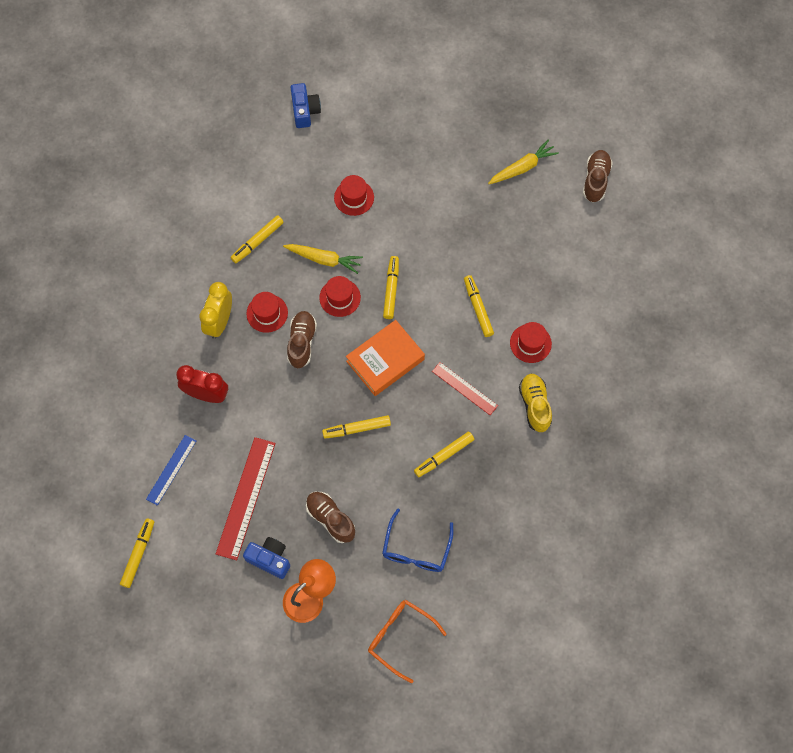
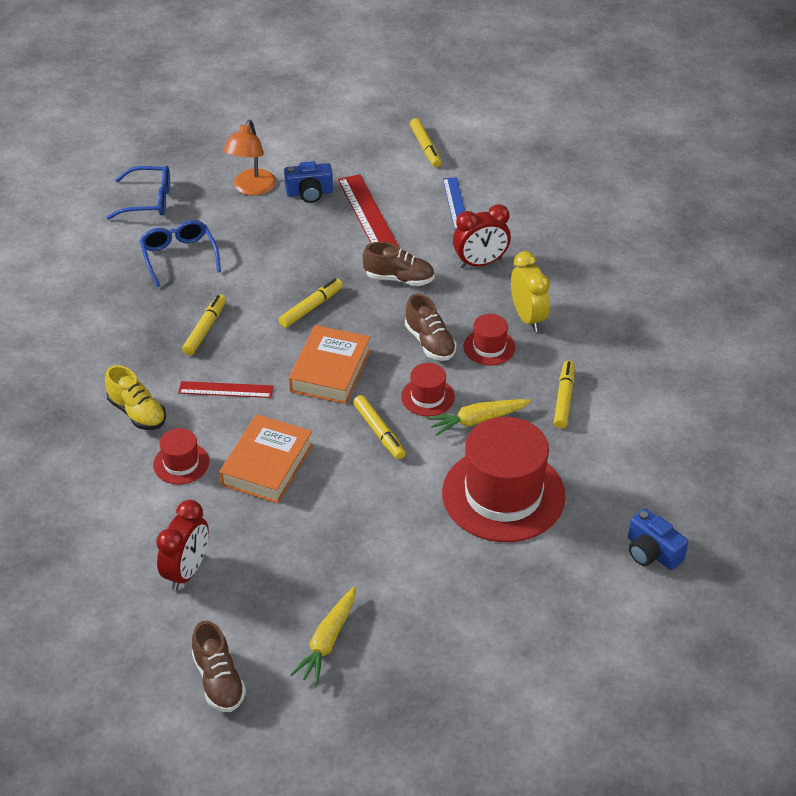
camera: 145 degrees right, 25 degrees down
(330, 519) = (278, 239): brown shoe -> brown shoe (399, 278)
(354, 197) = (503, 494): red hat -> red hat, size x2.16
(400, 637) = (148, 200): orange glasses -> blue glasses
(478, 308) = (267, 465): yellow marker -> orange book
(573, 260) = (187, 571): none -> red clock

